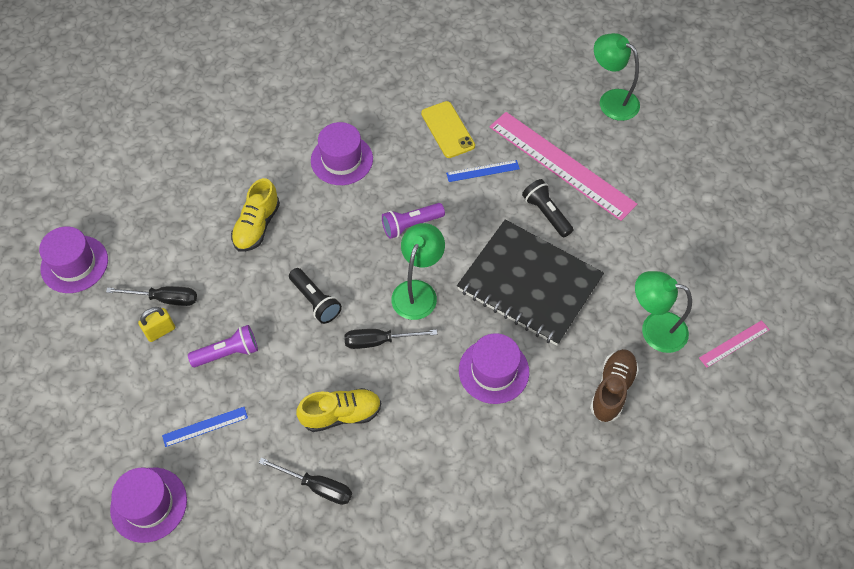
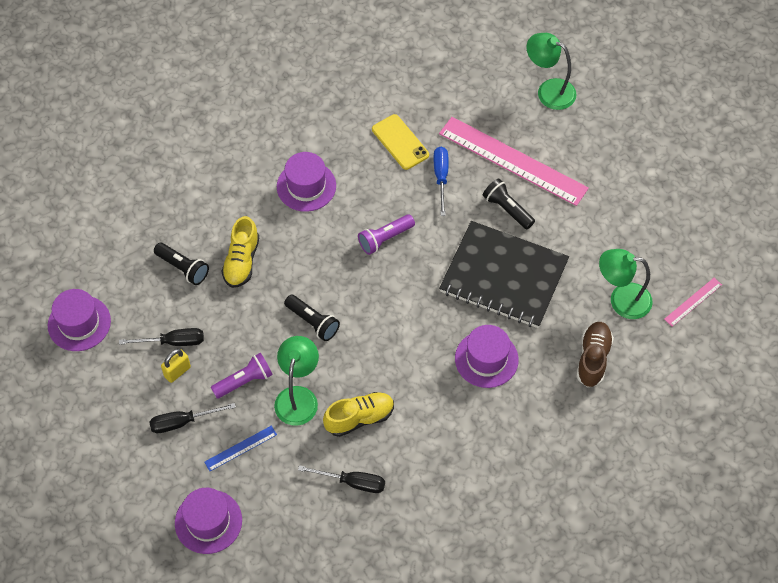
camera: 10 degrees left, 0 degrees up
(195, 223) = (183, 268): none -> black flashlight
(379, 341) = (379, 349): black screwdriver -> black screwdriver (182, 422)
(418, 291) = (404, 299): green lamp -> green lamp (298, 397)
(483, 171) = (441, 177): blue ruler -> blue screwdriver

